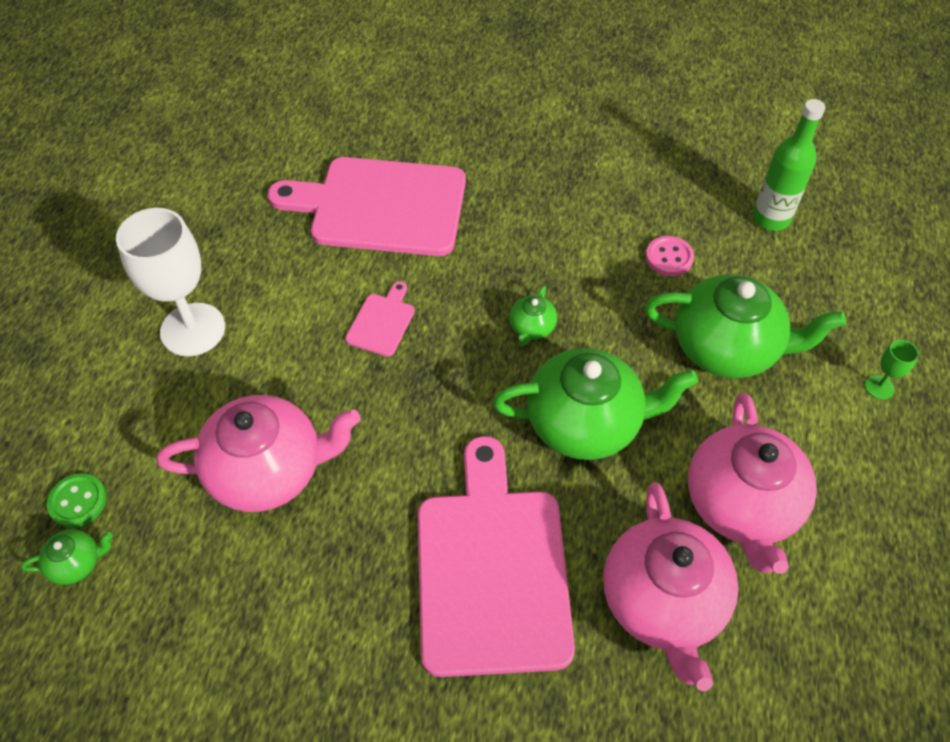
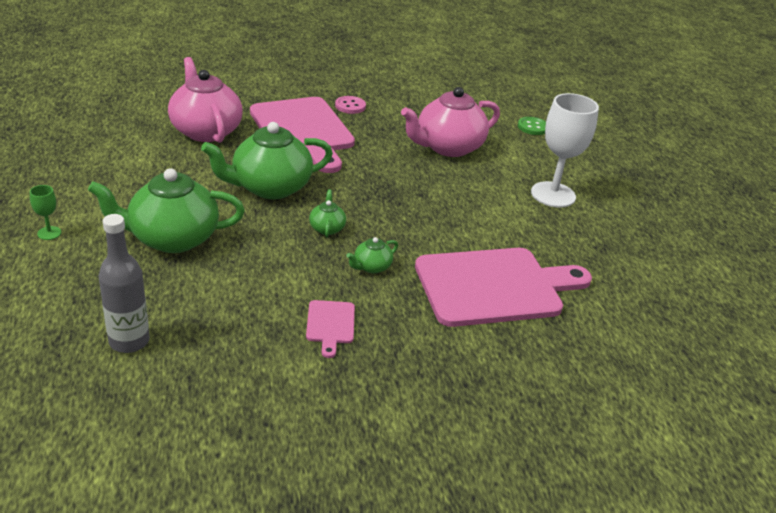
camera: 155 degrees right, 20 degrees down
(77, 563) = (509, 111): green teapot -> green teapot (371, 267)
(382, 322) = (435, 216): pink cutting board -> pink cutting board (330, 325)
(669, 257) = (228, 291): pink button -> pink button (350, 106)
(741, 505) = (161, 167): pink teapot -> none
(771, 218) = (129, 341): green bottle -> grey bottle

